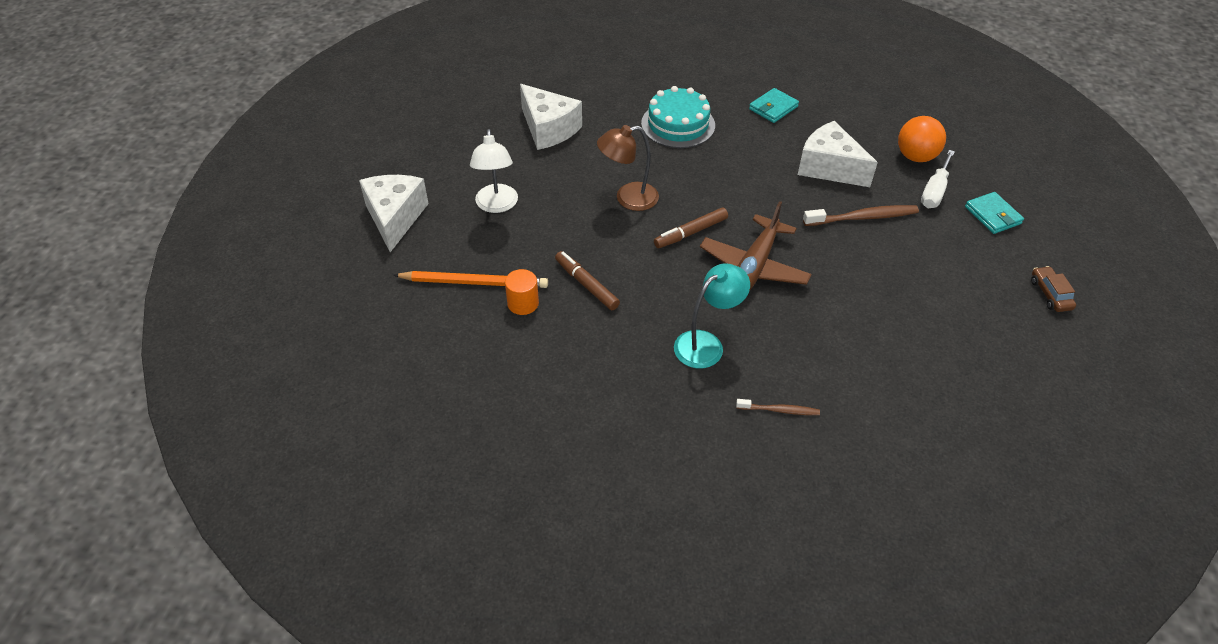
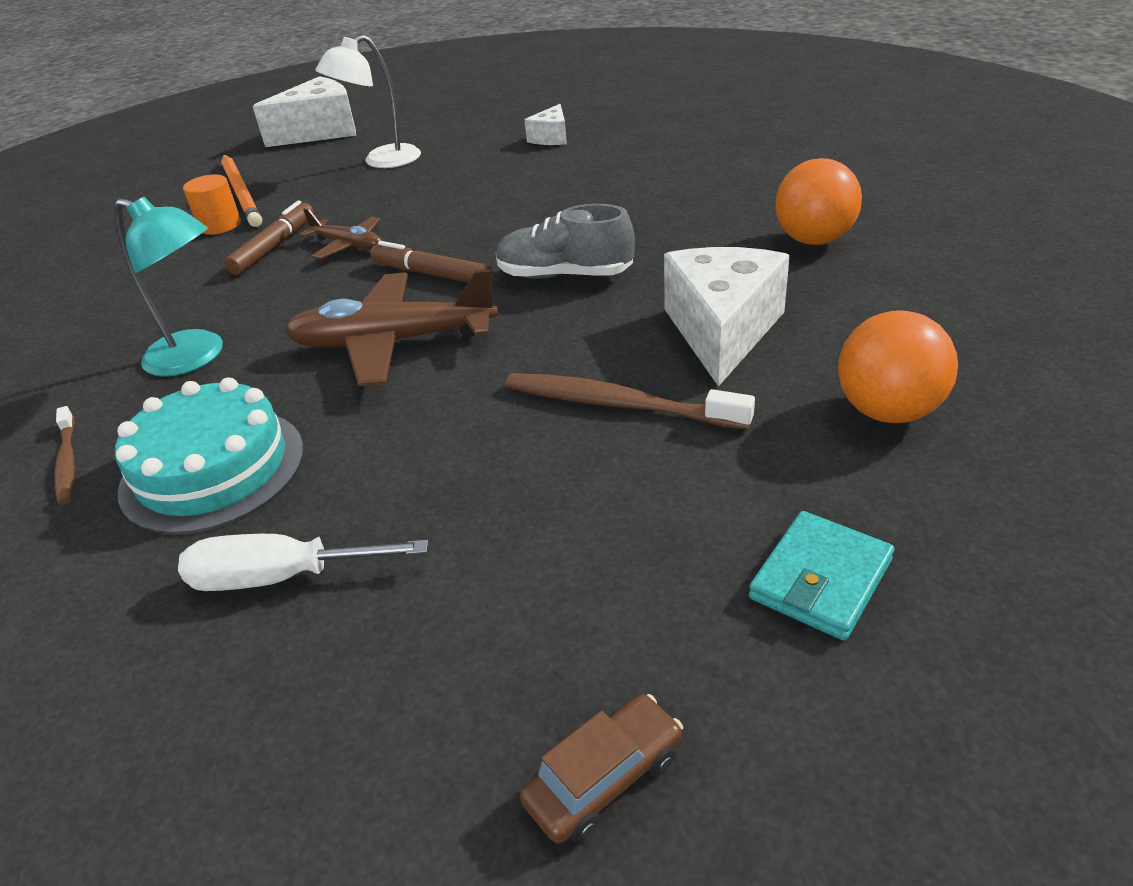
camera: 65 degrees right, 10 degrees down
(548, 129) = (551, 138): white cheese -> white cheese, size x0.53
(619, 254) = (348, 245): none -> brown plane
(628, 198) = (465, 216): brown lamp -> none
(678, 124) = (665, 194): turquoise cake -> turquoise cake (213, 469)
(736, 190) = (564, 275): none -> grey shoe
(773, 108) = (813, 240): turquoise wallet -> orange ball
(863, 217) = (618, 404): brown toothbrush -> brown toothbrush turned 150 degrees clockwise
(934, 191) = (802, 467): white screwdriver -> white screwdriver (281, 577)

